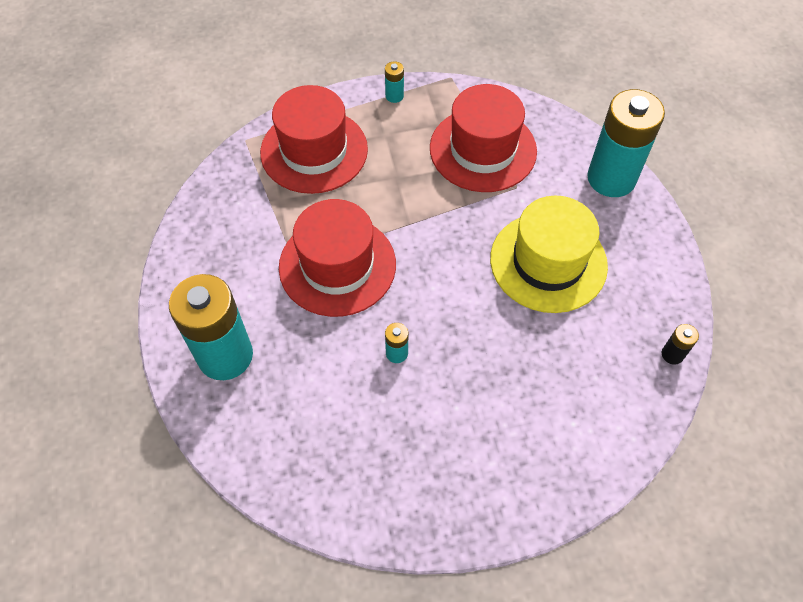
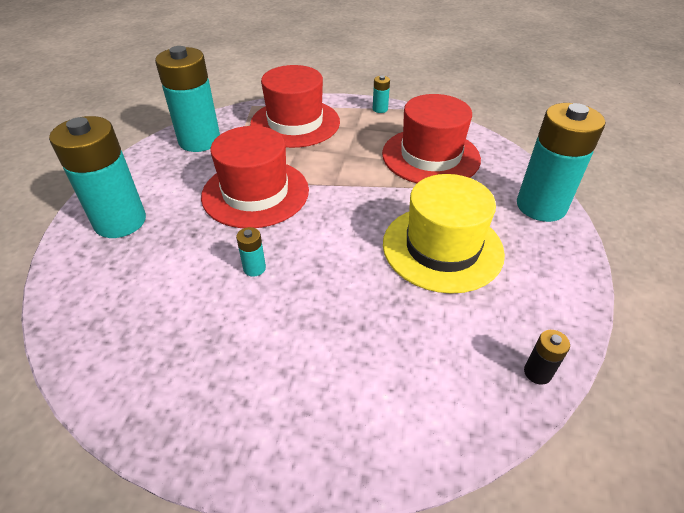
camera: 25 degrees right, 15 degrees down
(225, 216) = (199, 141): none -> turquoise battery

